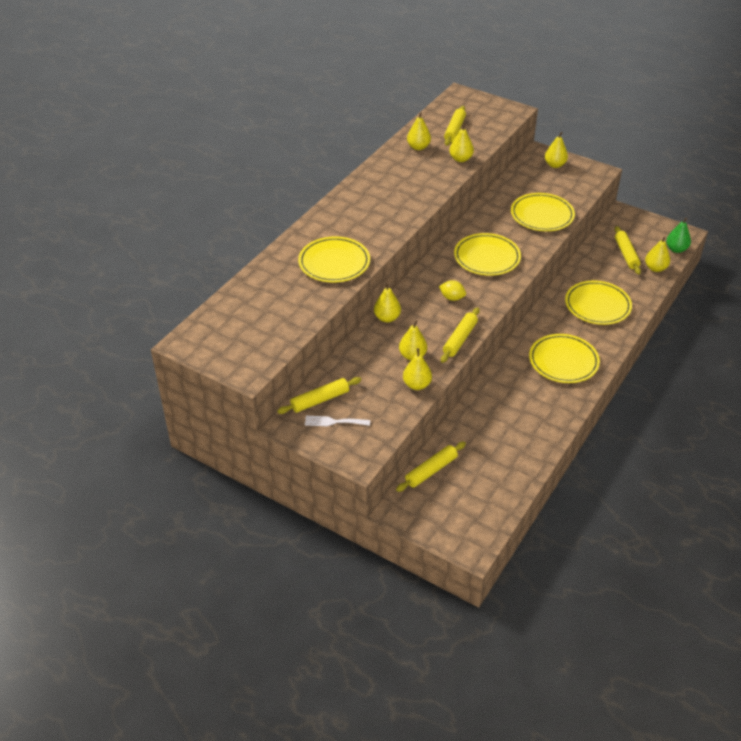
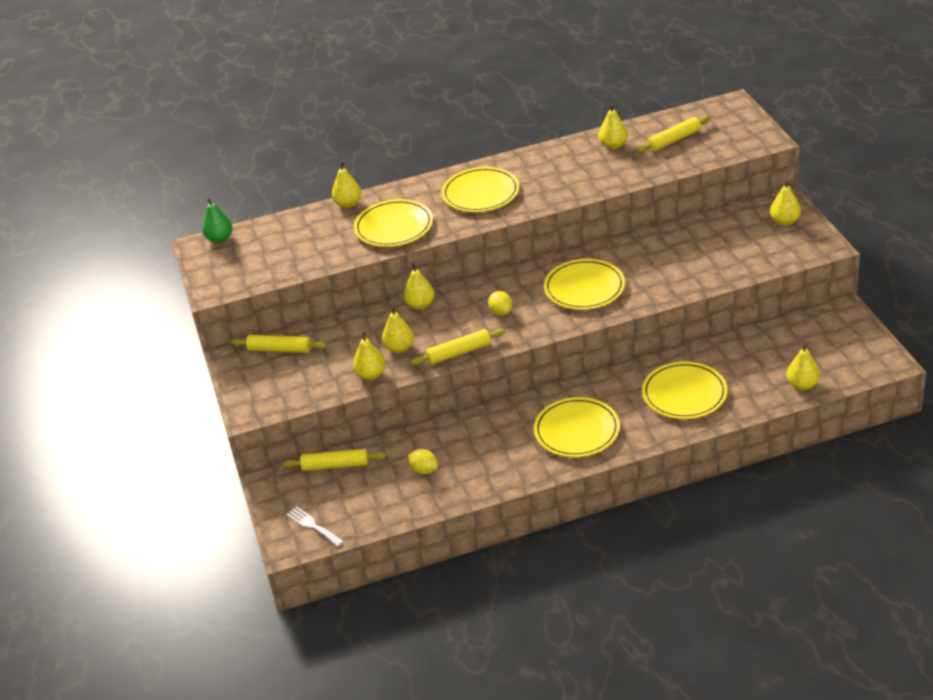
camera: 45 degrees right, 5 degrees down
(334, 422) = (268, 372): white fork -> white fork (313, 525)
(460, 159) = (639, 172): yellow pear -> yellow pear (348, 204)
(498, 440) = (424, 470): none -> yellow lemon
(542, 215) = (698, 269): yellow plate -> yellow plate (480, 193)
(626, 254) = (788, 356): yellow rolling pin -> none
(676, 249) = (856, 375): green pear -> green pear (220, 239)

